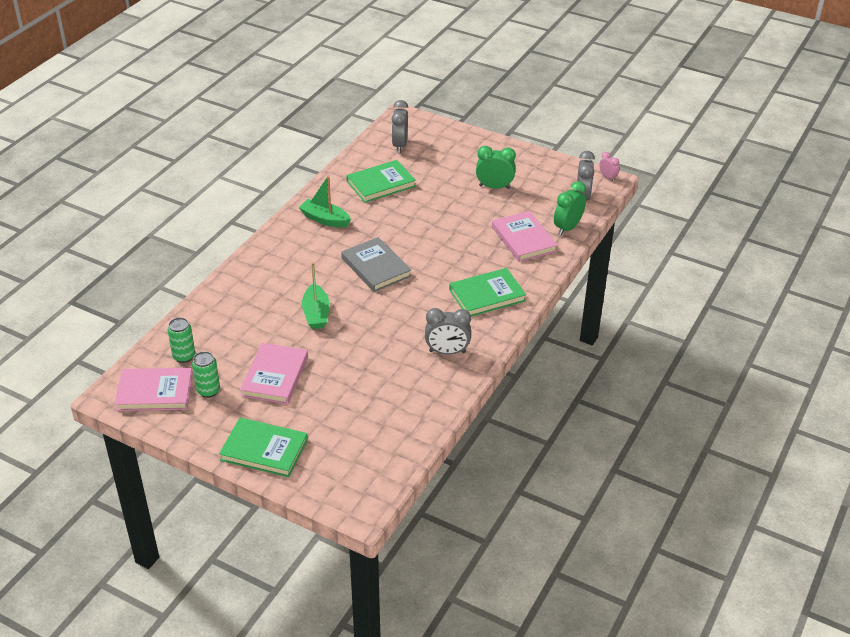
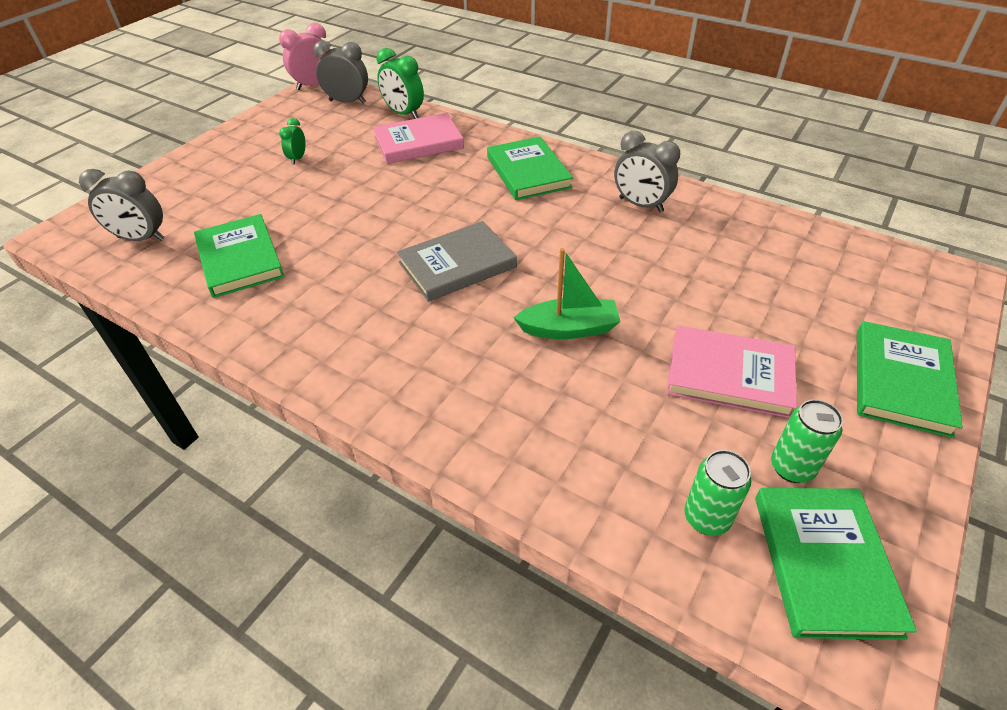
camera: 85 degrees left, 5 degrees up
(155, 392) = (824, 563): pink book -> green book
(325, 219) = (315, 323): green boat -> none
(447, 352) = (641, 205): grey clock -> grey clock turned 120 degrees clockwise
(494, 187) = (298, 158): green clock -> green clock, size x0.58
(607, 177) = (314, 85): pink clock -> pink clock, size x1.74

